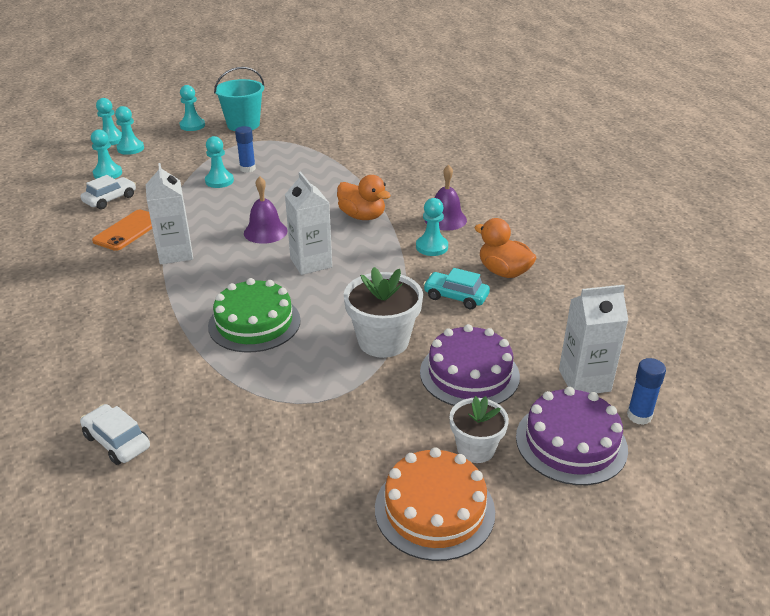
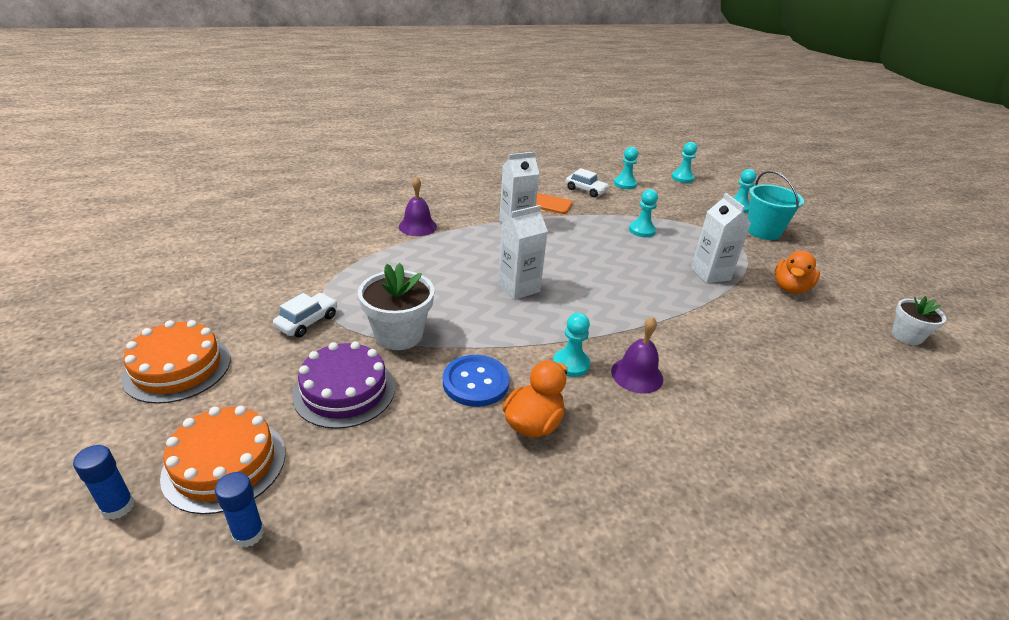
camera: 80 degrees right, 0 degrees up
(117, 441) = (297, 230): white car -> white car (307, 321)
(130, 148) = (672, 187): turquoise pawn -> none
(247, 169) = (674, 242): blue glue stick -> blue glue stick (118, 507)
(254, 323) = (424, 267): green cake -> none
(265, 232) = (563, 260): purple bell -> purple bell (417, 226)
(362, 216) = (616, 313): orange duck -> orange duck (790, 288)
(456, 297) = (475, 382): turquoise car -> blue button
(475, 449) = (238, 393): white flower pot -> white flower pot (906, 336)
(571, 442) = (225, 464): purple cake -> orange cake
(584, 380) = (321, 485): white carton -> white carton (710, 274)

